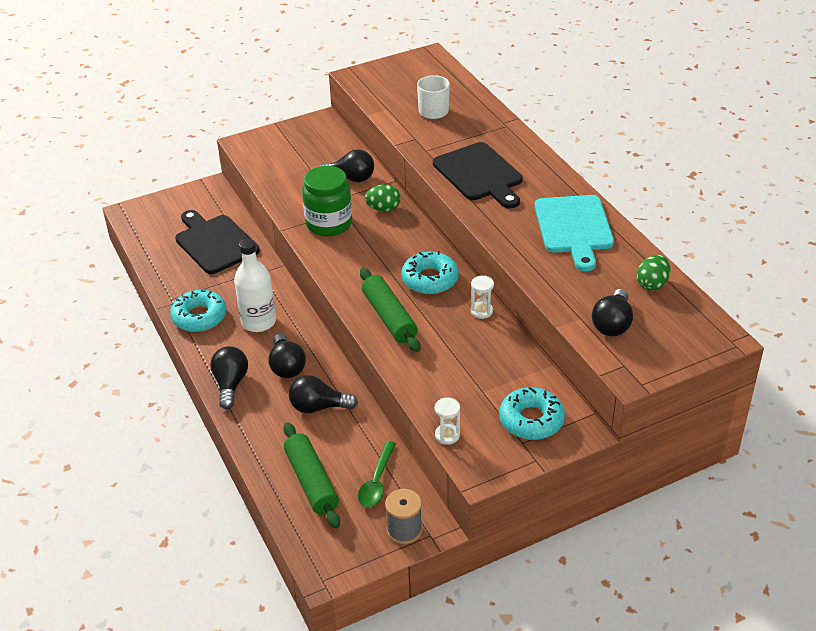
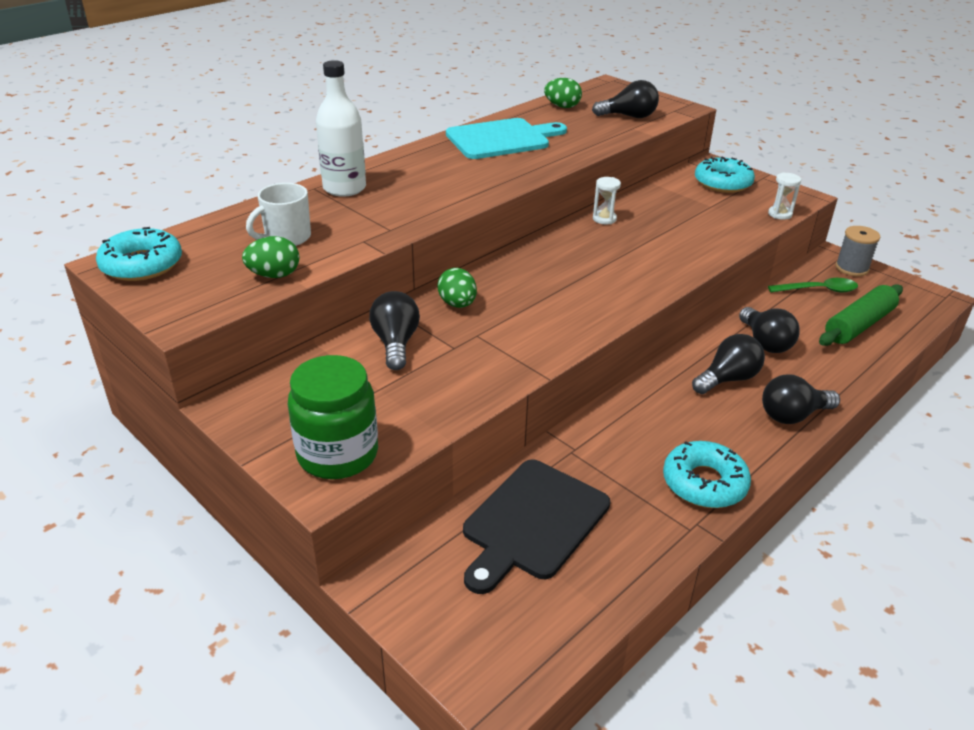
camera: 110 degrees left, 5 degrees down
(258, 322) = (673, 422): white bottle -> white bottle (344, 188)
(329, 224) = (512, 340): green jar -> green jar (338, 454)
(386, 104) = (274, 275): none -> green egg
(389, 317) = (656, 266): green rolling pin -> none
(430, 279) = (575, 252): turquoise donut -> turquoise donut (142, 265)
(479, 174) = (430, 191): black cutting board -> none

